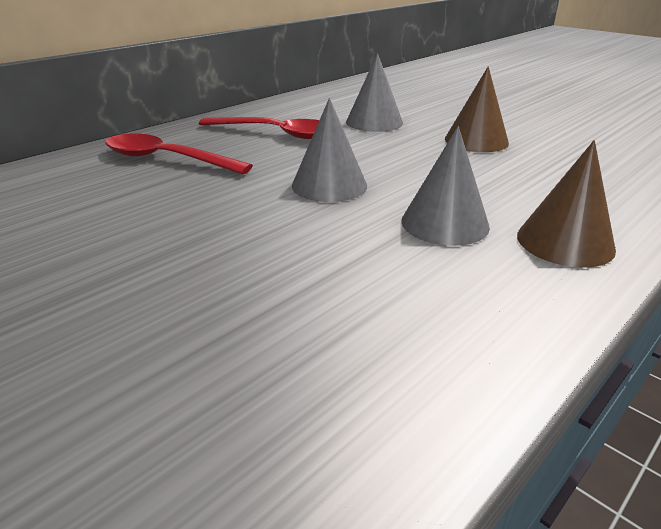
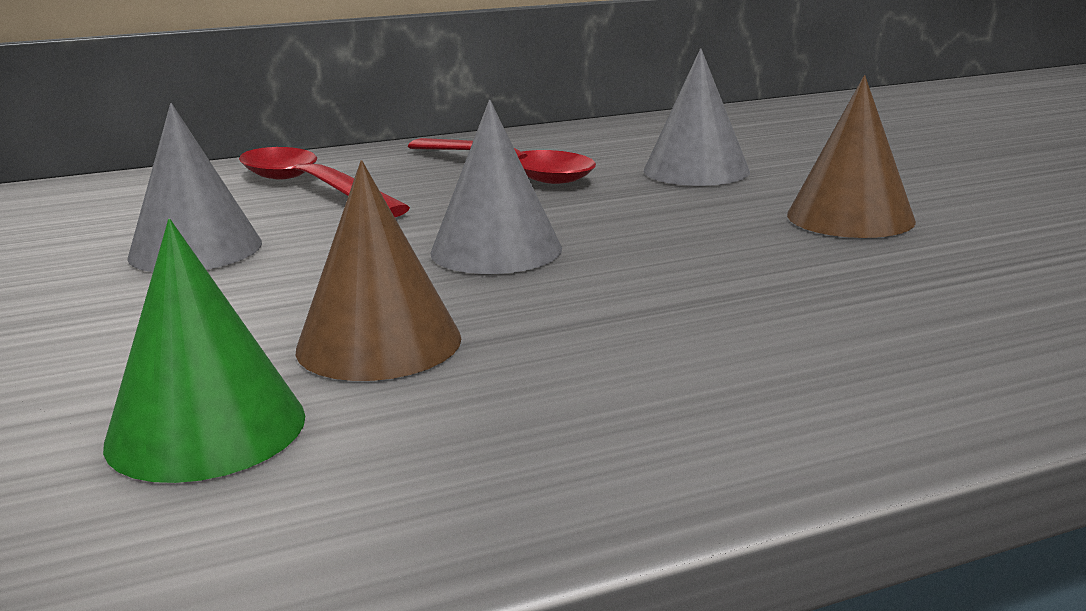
camera: 25 degrees right, 10 degrees down
(308, 332) = (206, 429): none -> green cone
(444, 223) = (611, 330): grey cone -> grey cone (195, 249)
(565, 242) = (797, 395): brown cone -> brown cone (379, 343)

